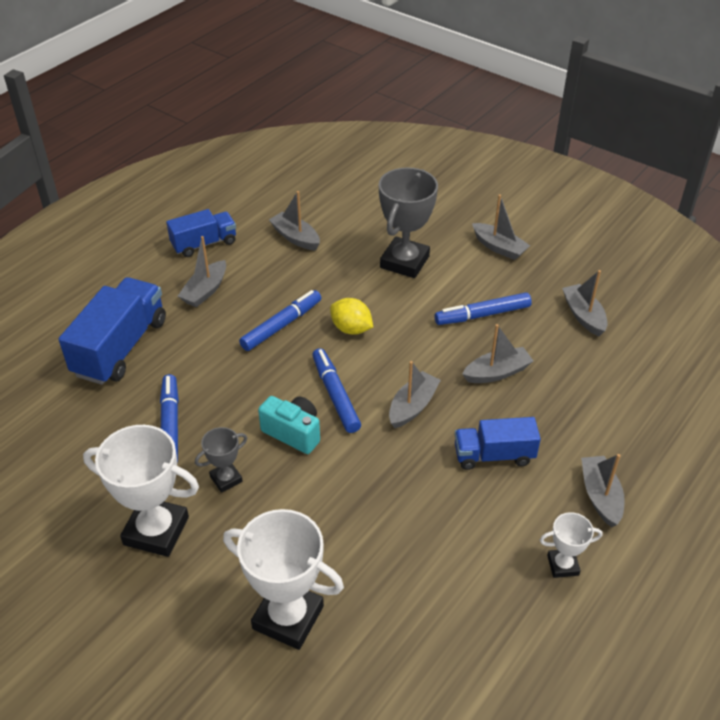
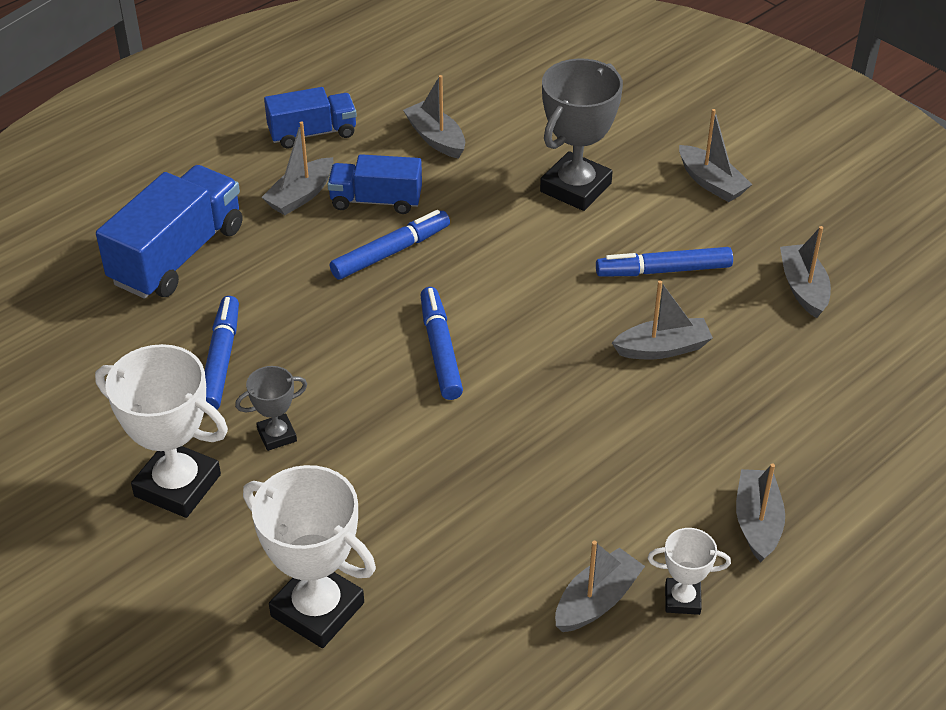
camera: 10 degrees right, 0 degrees up
(293, 433) = (375, 390): turquoise camera -> none
(351, 329) = (481, 268): yellow lemon -> none
(413, 406) = (538, 377): grey boat -> grey boat (597, 601)
(494, 455) = (629, 452): blue truck -> blue truck (376, 201)

